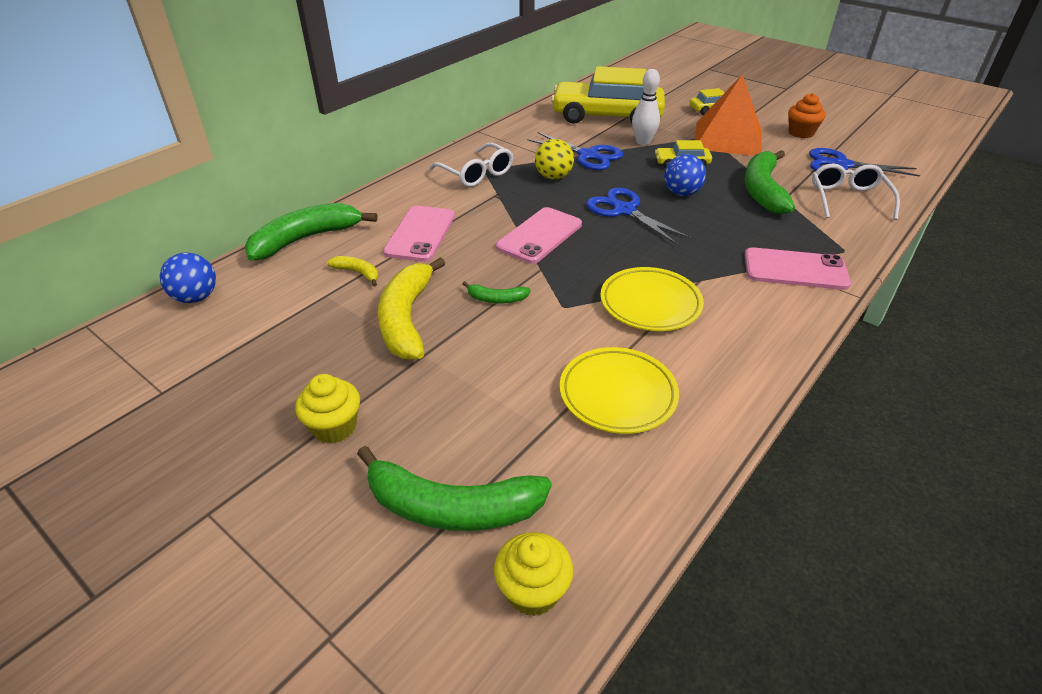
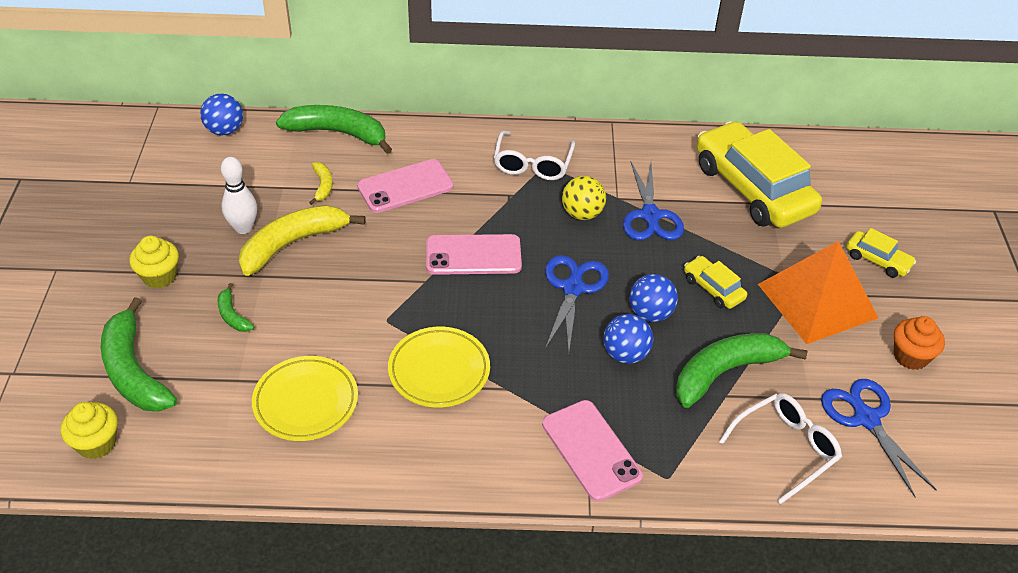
camera: 50 degrees right, 5 degrees up
(496, 299) = (360, 277): green banana -> green banana (232, 315)
(643, 142) = (726, 240): white bowling pin -> white bowling pin (243, 228)
(711, 218) = (625, 354): none -> blue ball

